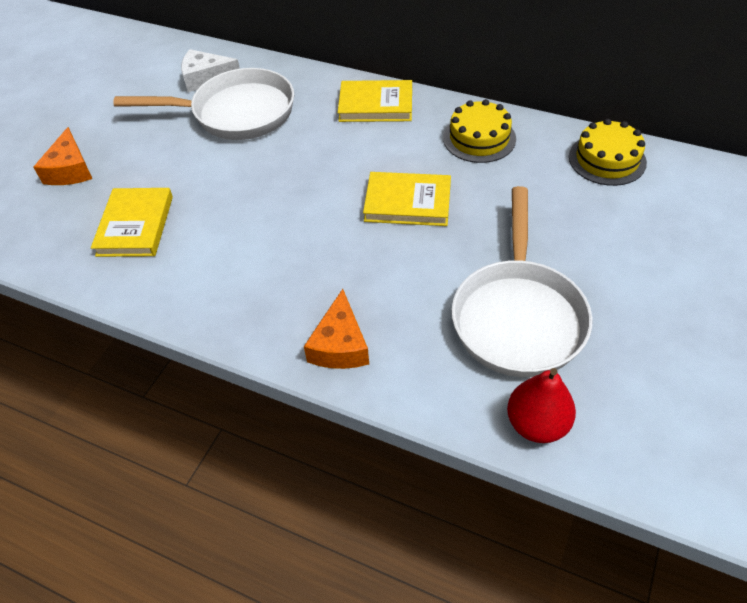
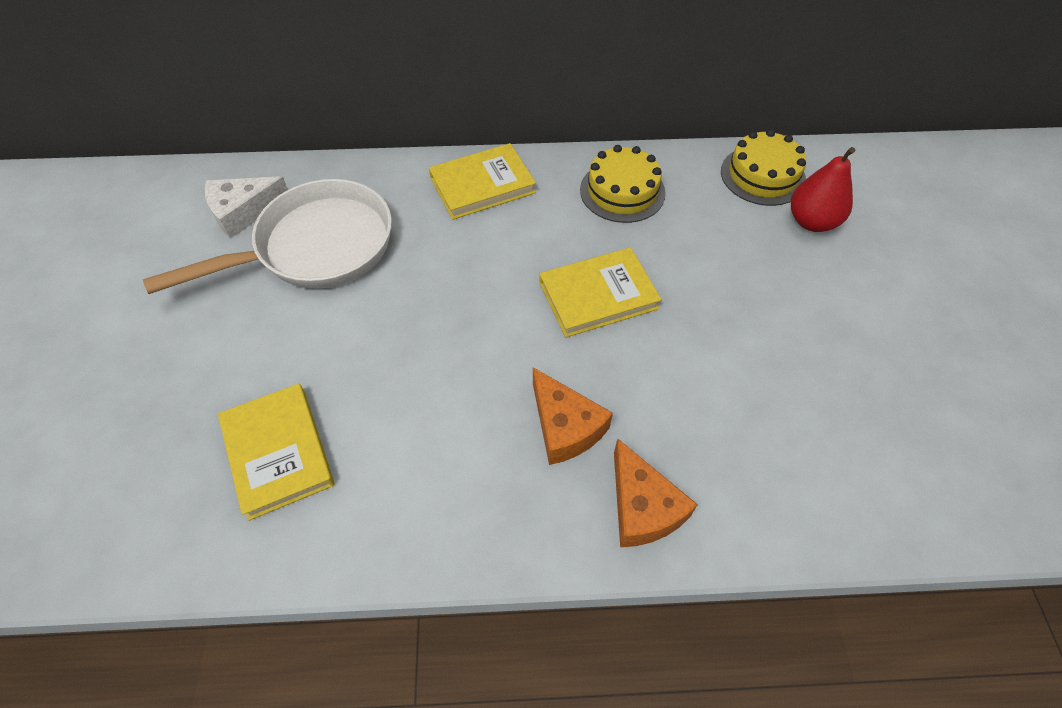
camera: 30 degrees left, 5 degrees up
(70, 170) = (127, 405): orange cheese -> orange cheese (565, 427)
(518, 316) = (800, 388): white pan -> none
(537, 424) = (901, 508): red pear -> red pear (811, 222)

